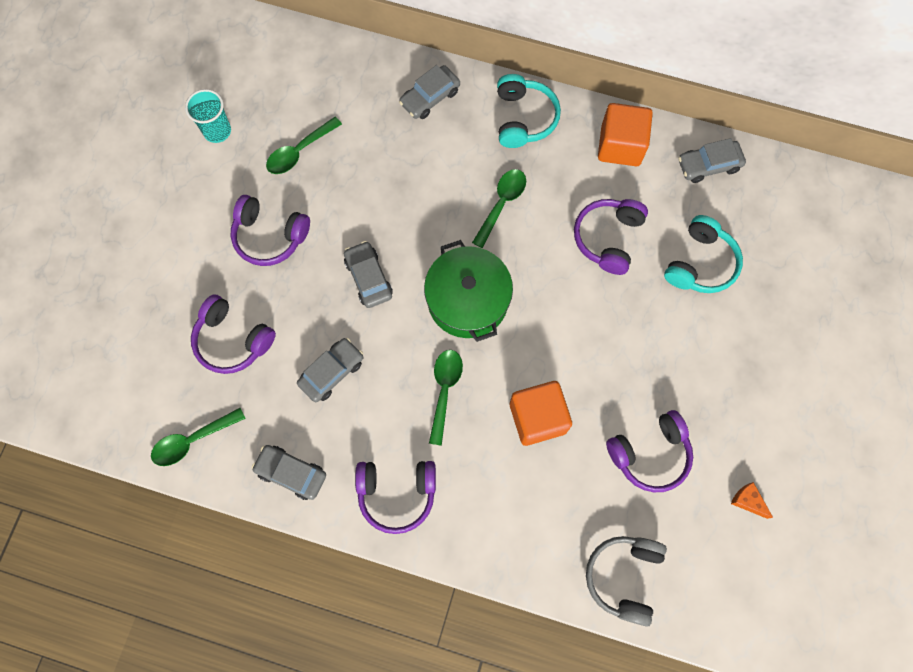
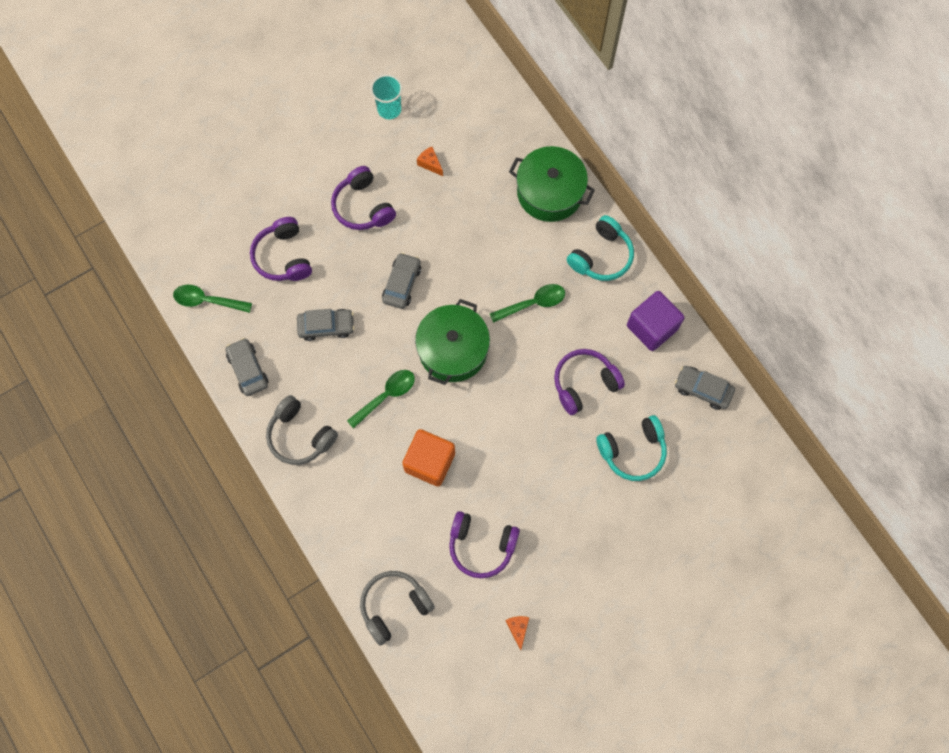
camera: 40 degrees right, 0 degrees up
(299, 151) = (430, 164): green spoon -> orange cheese
(397, 494) = (300, 435): purple headphones -> grey headphones
(430, 97) = (550, 192): grey car -> green pot
(620, 146) = (652, 327): orange cube -> purple cube

